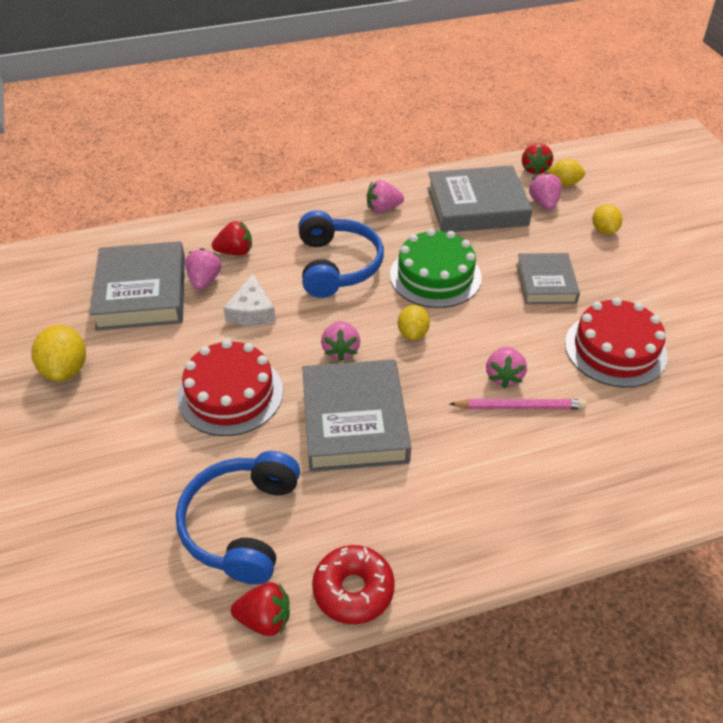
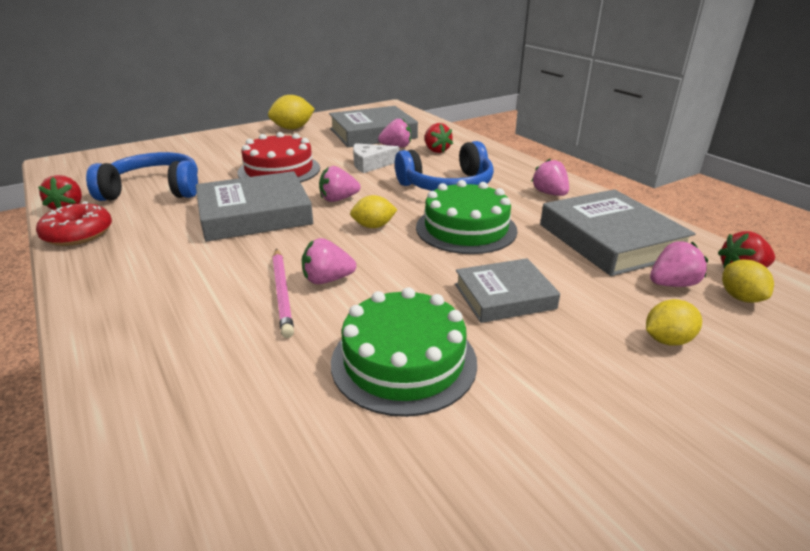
camera: 75 degrees right, 15 degrees down
(615, 349) = (404, 361): red cake -> green cake

